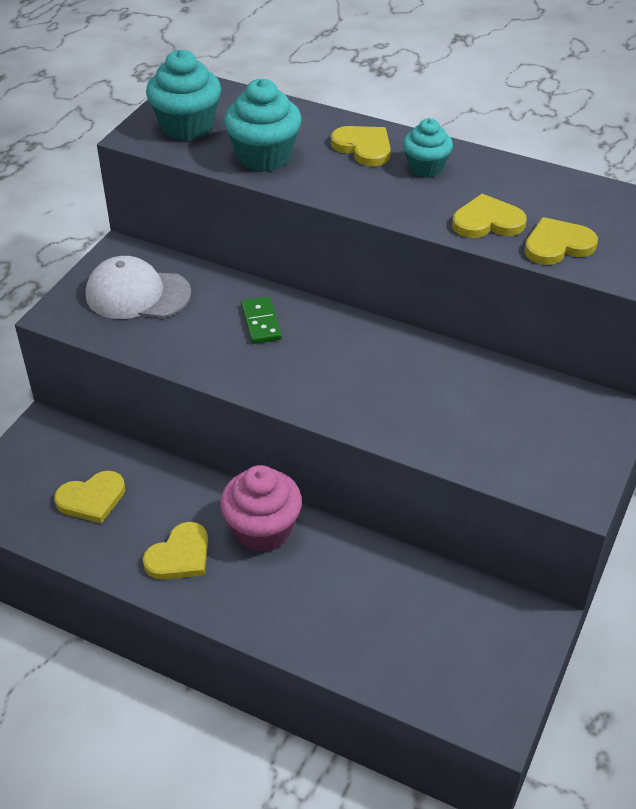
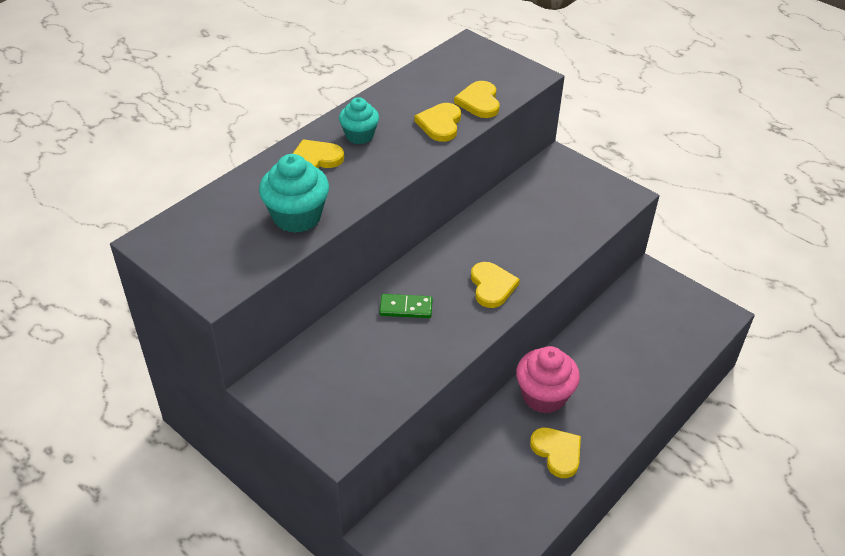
camera: 75 degrees left, 0 degrees up
(92, 499) = (482, 504): yellow heart -> yellow heart (492, 286)
(137, 294) = (334, 382): white cap -> none
(187, 126) = (220, 256): turquoise cupcake -> none

